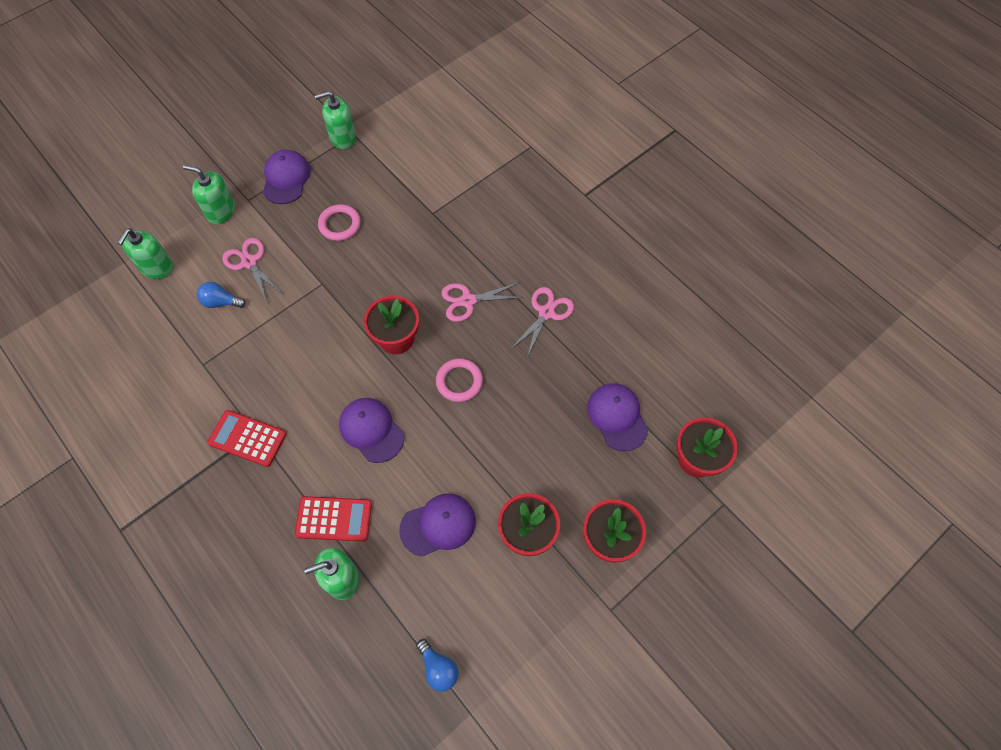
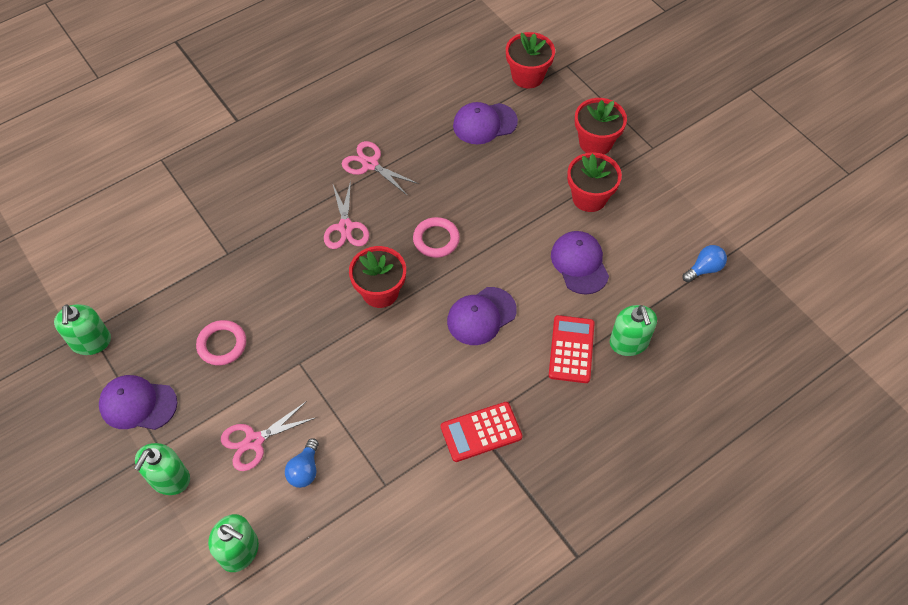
camera: 85 degrees left, 5 degrees down
(247, 438) = (481, 432): red calculator -> red calculator turned 45 degrees clockwise

